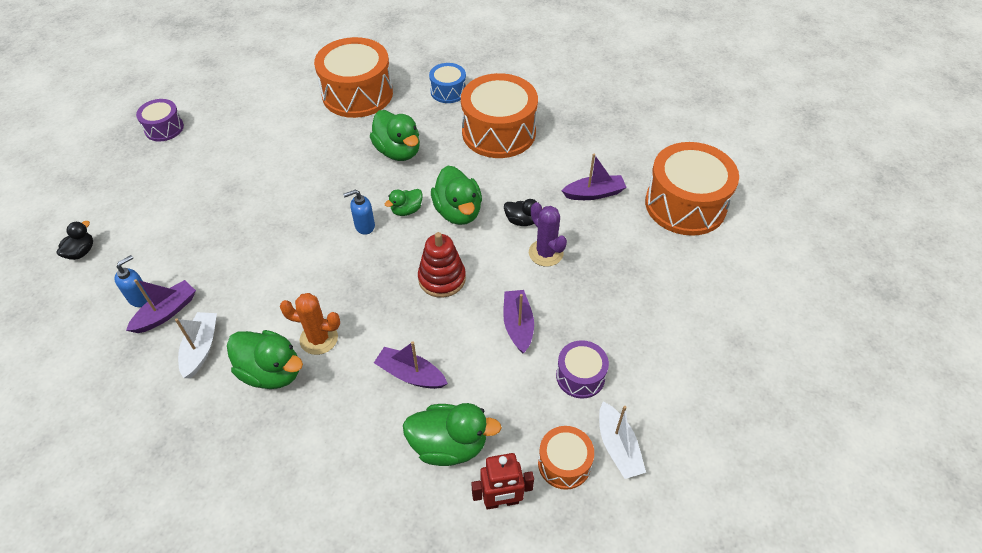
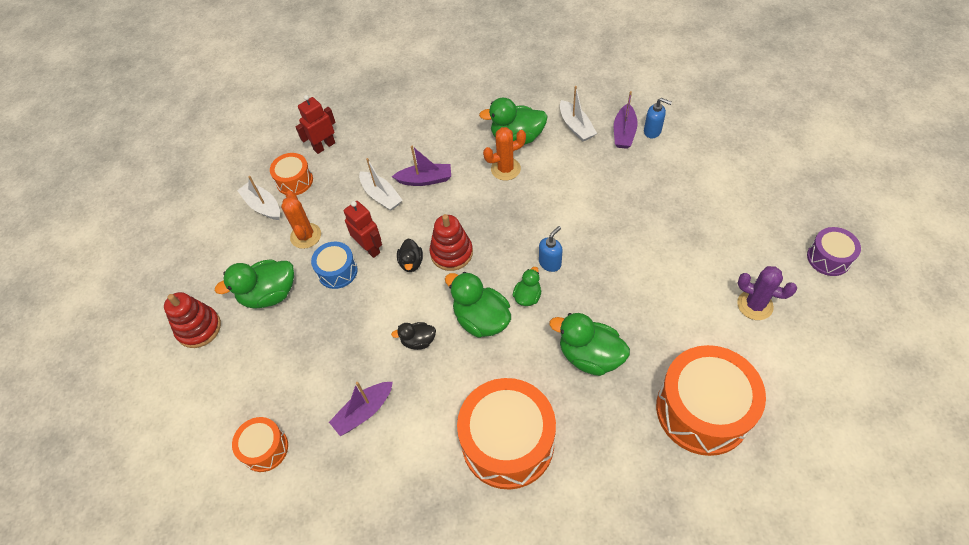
camera: 155 degrees right, 5 degrees up
(81, 252) = (734, 135): black duck -> black duck (411, 263)
(140, 298) = (652, 131): blue soap dispenser -> blue soap dispenser turned 75 degrees counterclockwise
(448, 91) = (609, 476): blue drum -> blue drum (337, 271)
(449, 445) = (372, 156): green duck -> green duck (269, 294)
(471, 381) = (381, 196): none -> white boat
(518, 325) = (370, 248): purple boat -> red robot
(545, 253) = (379, 320): purple cactus -> purple cactus (755, 305)
(580, 376) = (305, 236): purple drum -> orange cactus
(685, 204) = (265, 448): orange drum -> orange drum, size x0.51
(728, 330) = (199, 328): none -> red stacking toy

